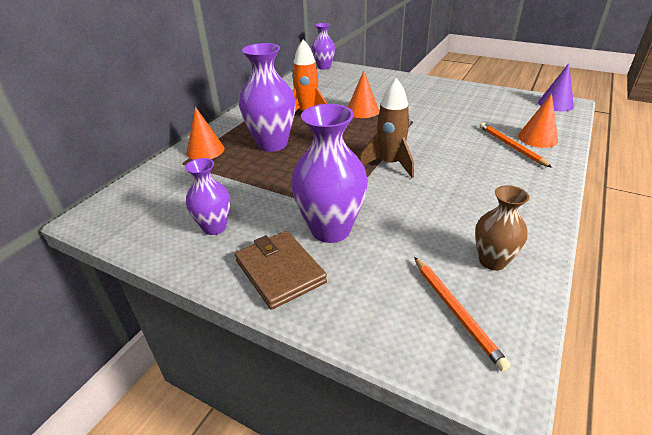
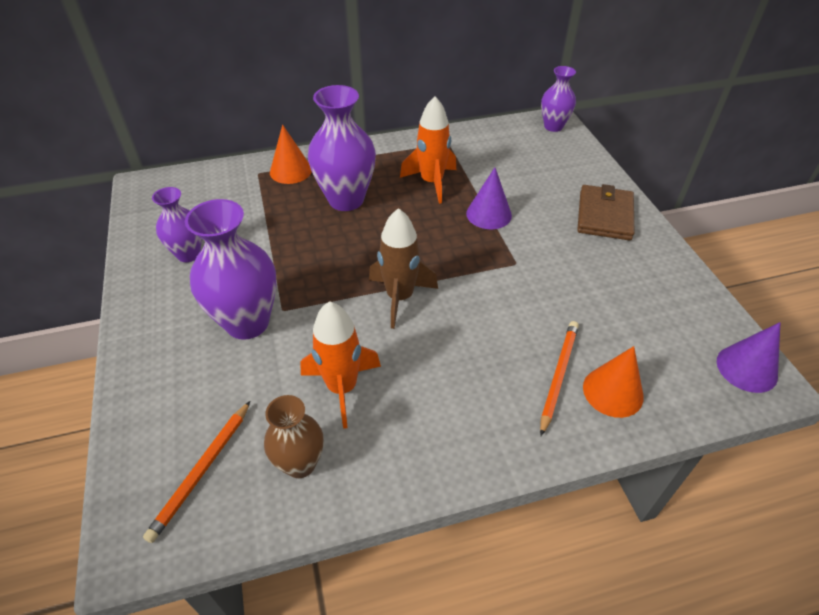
camera: 45 degrees right, 10 degrees up
(280, 271) = (166, 327): brown wallet -> brown wallet (604, 215)
(362, 110) = (488, 214): orange cone -> purple cone
(442, 216) = (342, 388): none -> orange rocket

